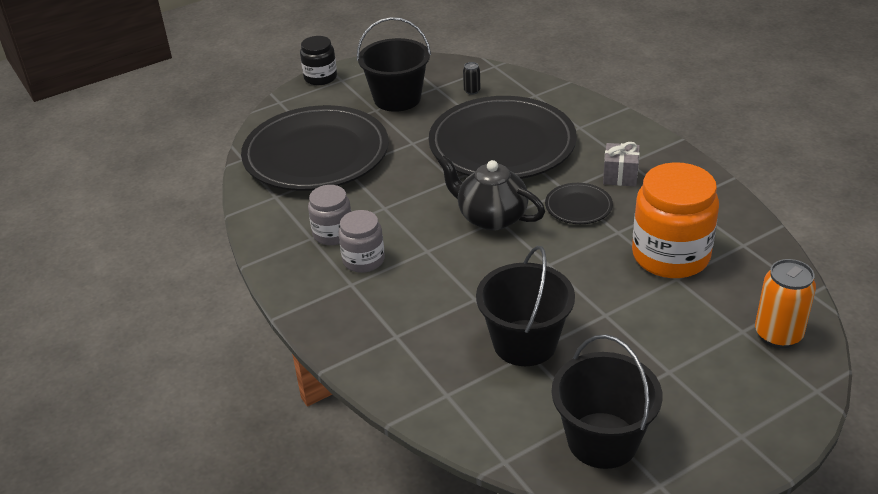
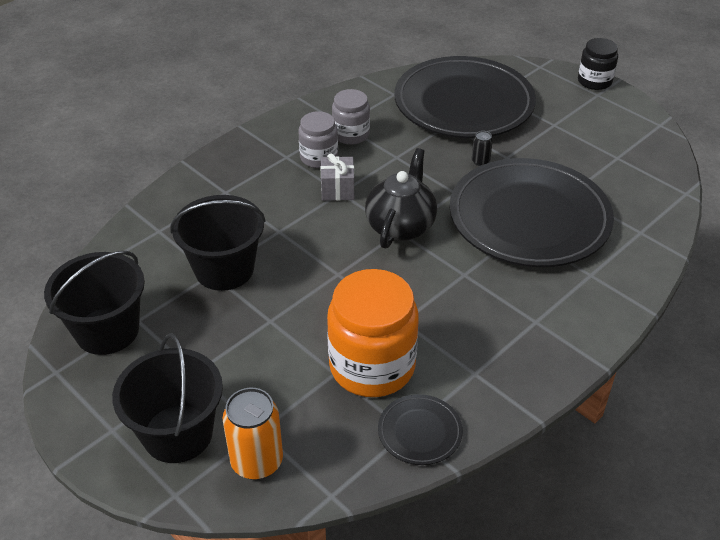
camera: 75 degrees right, 5 degrees up
(397, 98) = (581, 135): black bucket -> black bucket (178, 433)
(472, 91) = (623, 183): black can -> black can (480, 161)
(578, 206) = (437, 286): black plate -> black plate (420, 432)
(620, 176) = (505, 316): grey gift -> grey gift (337, 189)

